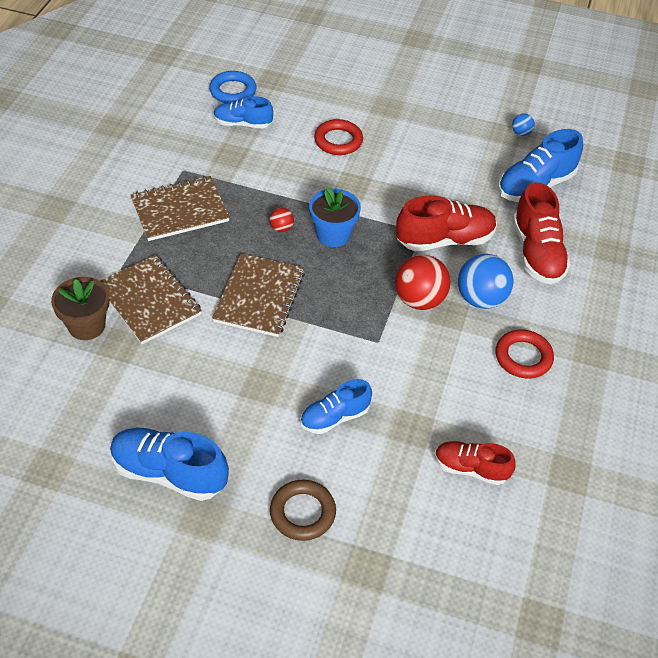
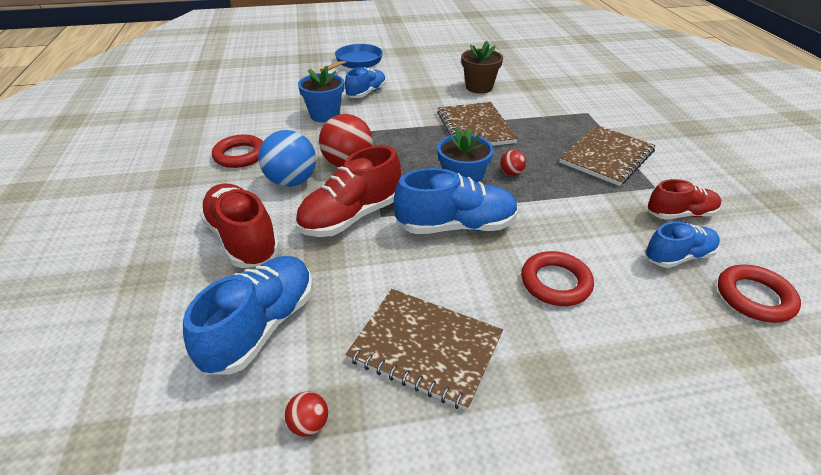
camera: 155 degrees right, 10 degrees down
(86, 326) = (561, 85): brown flower pot -> brown flower pot (479, 87)
(149, 301) = (544, 104): brown notebook -> brown notebook (425, 348)
(169, 473) = (438, 56): blue shoe -> blue shoe (456, 226)
(233, 91) = (754, 297): blue ring -> red ring
(302, 513) = (356, 62): brown ring -> blue pan
(408, 391) = (325, 115): none -> blue flower pot
(471, 469) = (264, 96): red shoe -> red shoe (680, 214)
(521, 133) = (309, 424): blue ball -> red ball

